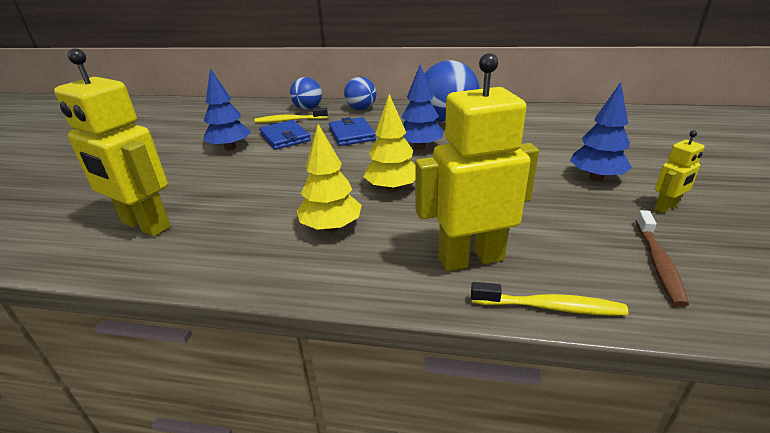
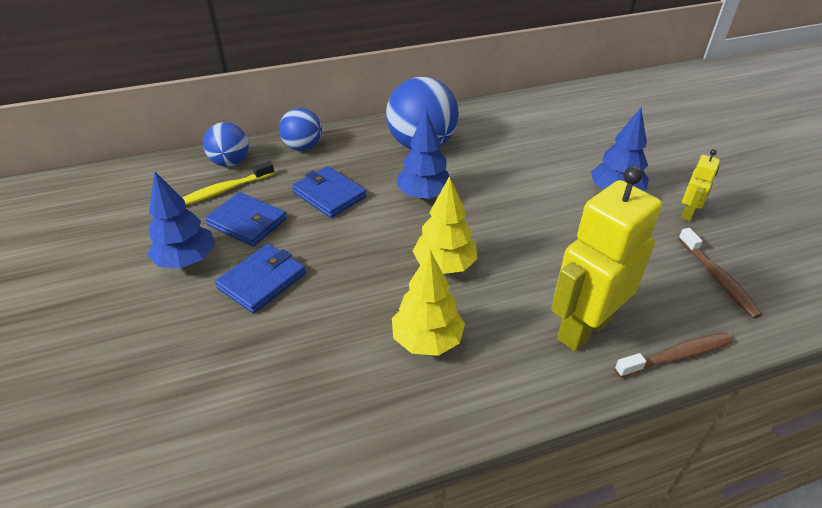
camera: 30 degrees left, 10 degrees up
(145, 225) = (201, 421): yellow robot -> none
(260, 167) = (262, 281): none -> blue wallet
(550, 307) = (676, 356): yellow toothbrush -> brown toothbrush

